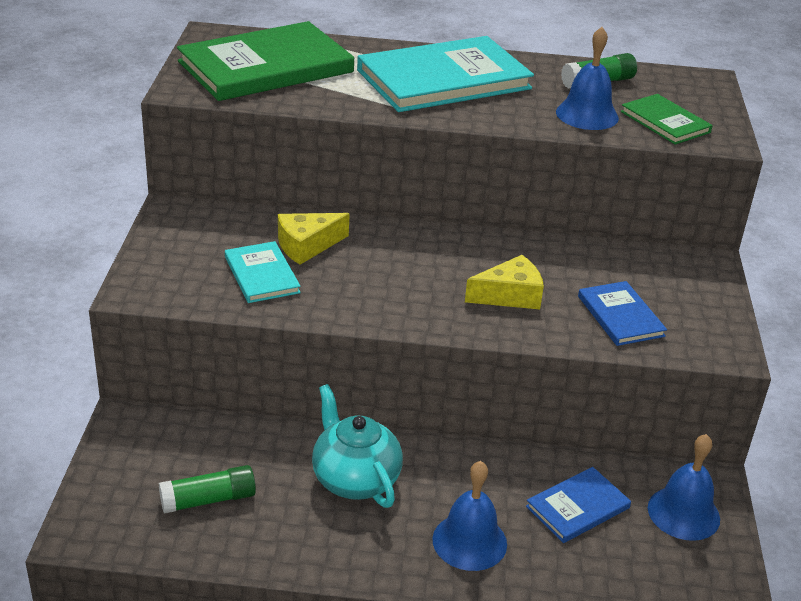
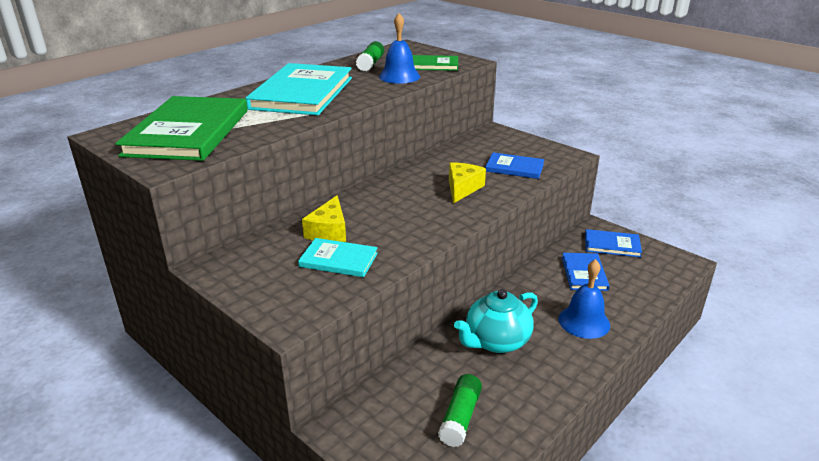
camera: 50 degrees left, 5 degrees down
(355, 479) = (496, 341): turquoise teapot -> turquoise teapot turned 45 degrees counterclockwise
(683, 513) = (612, 245): blue bell -> blue book

